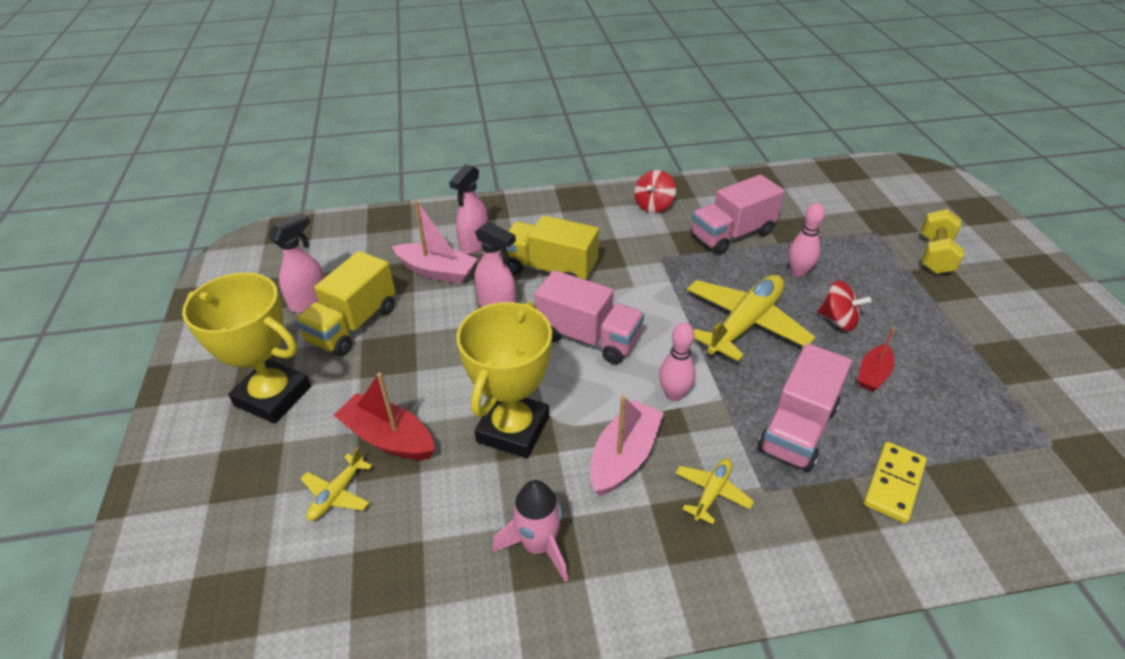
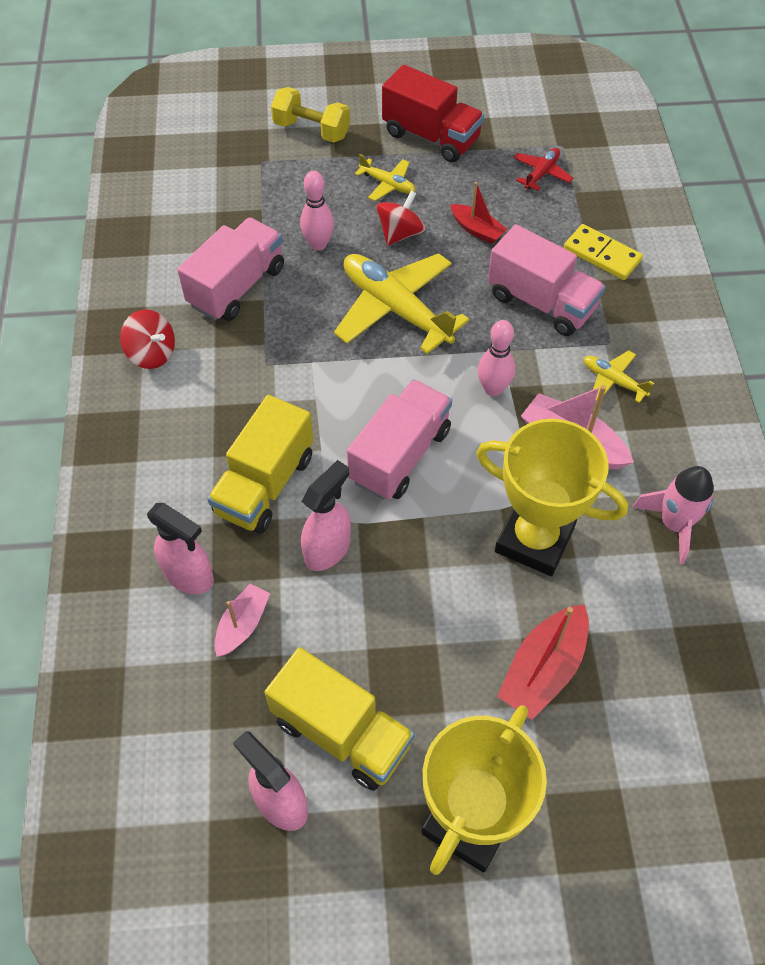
camera: 85 degrees left, 15 degrees up
(337, 494) = (620, 718): yellow plane -> yellow plane (387, 184)
(437, 271) = (242, 625): pink boat -> pink boat, size x0.63
(732, 235) = (237, 286): pink truck -> pink truck turned 120 degrees counterclockwise
(985, 333) = (431, 137): none -> red truck
(991, 425) = (541, 173): none -> red plane

